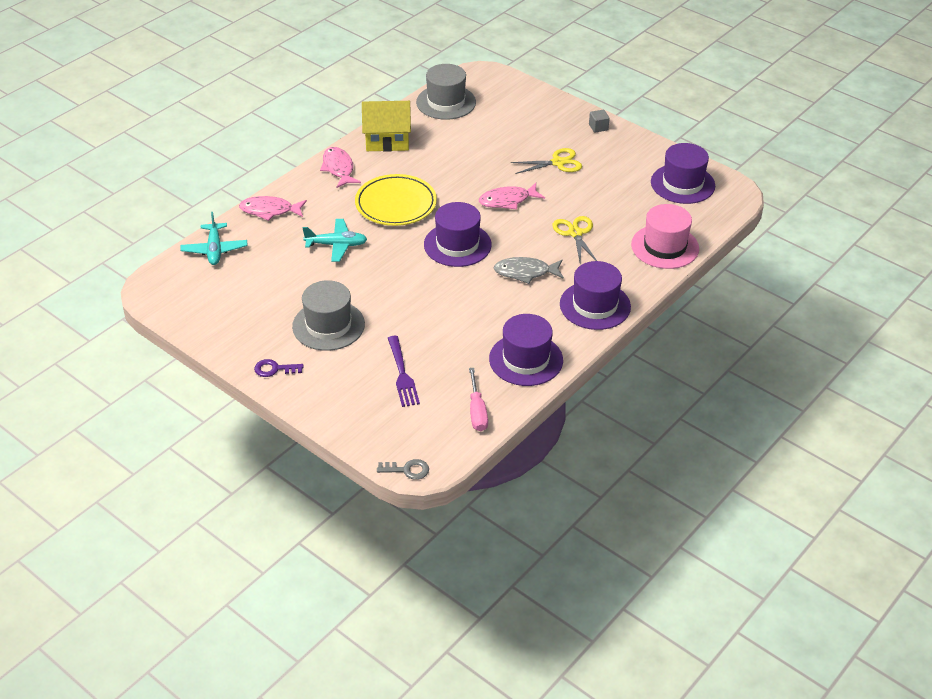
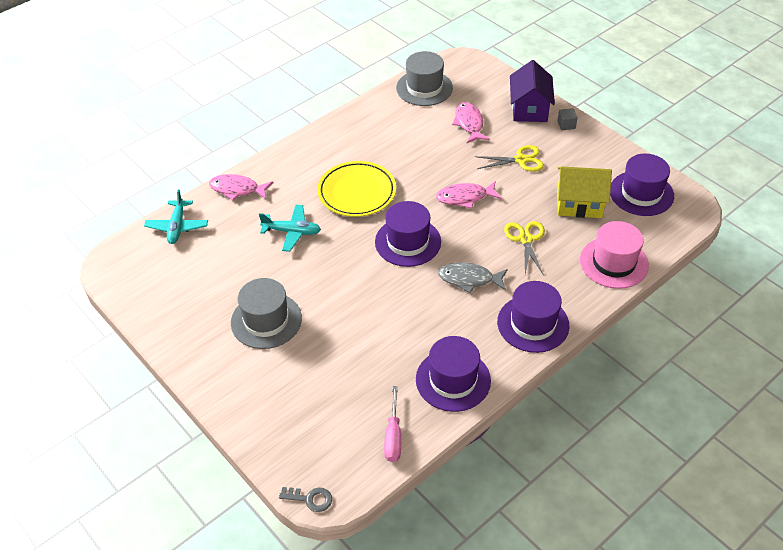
camera: 10 degrees right, 5 degrees up
(274, 369) = (204, 365): purple key -> none
(338, 168) = (310, 150): pink fish -> pink fish (469, 123)
(387, 140) = (362, 123): yellow house -> yellow house (579, 203)
(402, 374) = (326, 384): purple fork -> none
(558, 115) = (529, 109): none -> purple house

